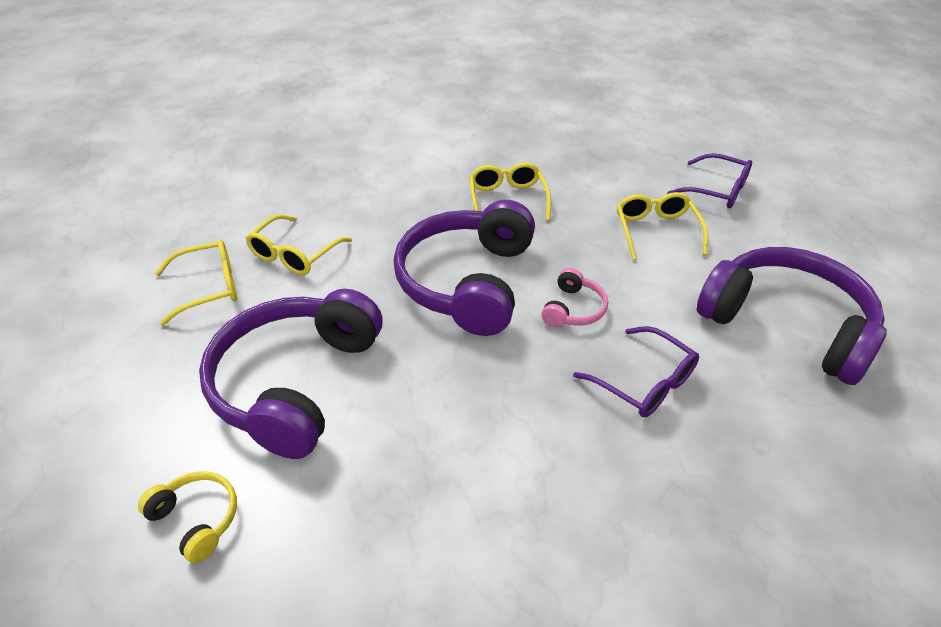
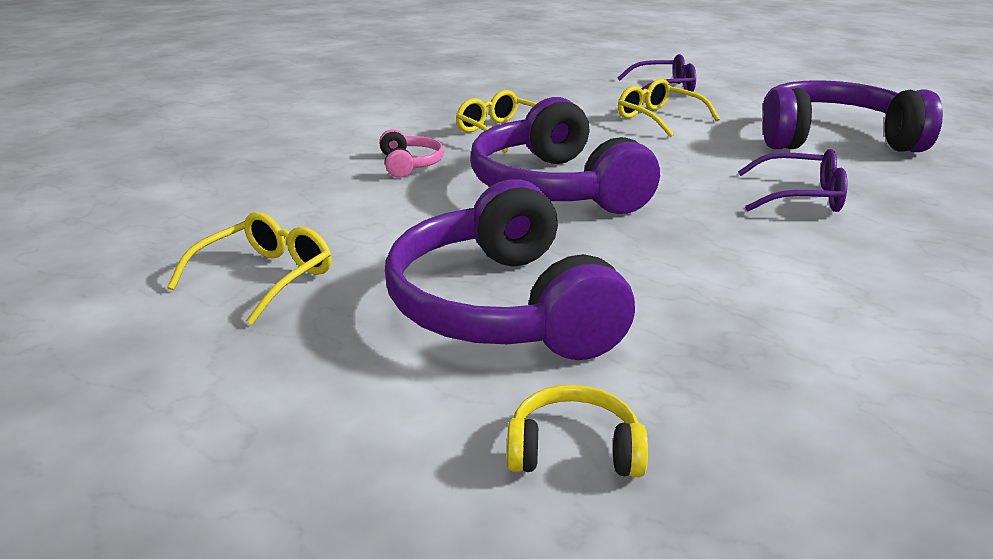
camera: 35 degrees left, 15 degrees down
(294, 254) = (336, 223): yellow glasses -> none
(573, 309) = (675, 176): pink headphones -> pink headphones (409, 164)

